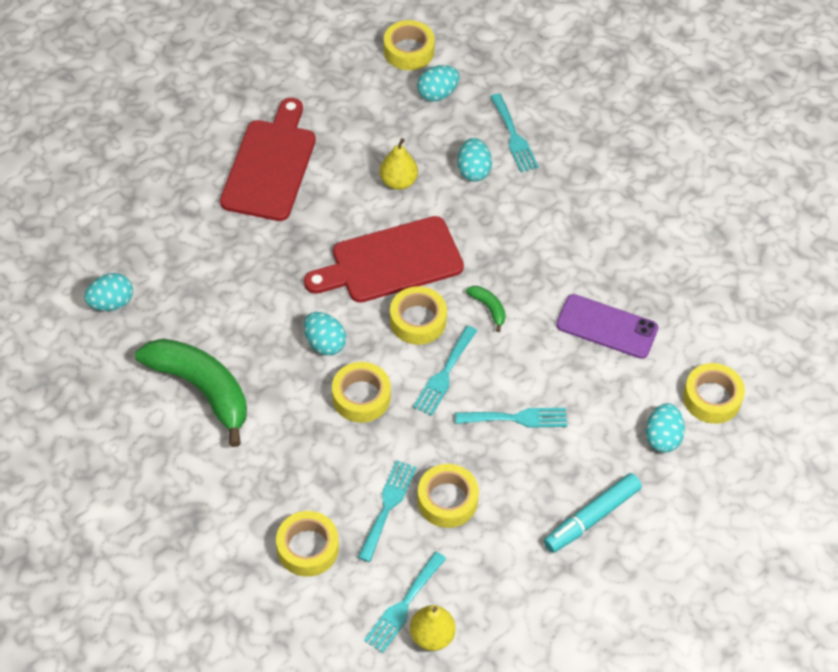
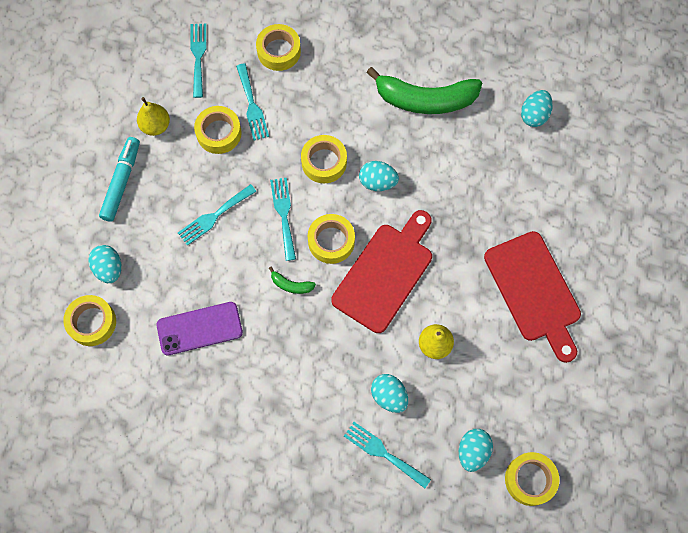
camera: 145 degrees right, 15 degrees up
(432, 636) = (169, 51): yellow pear -> yellow pear (156, 126)

